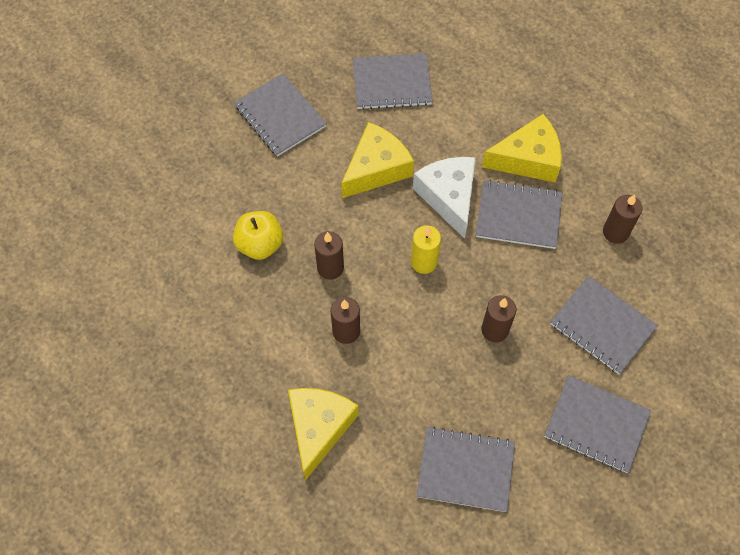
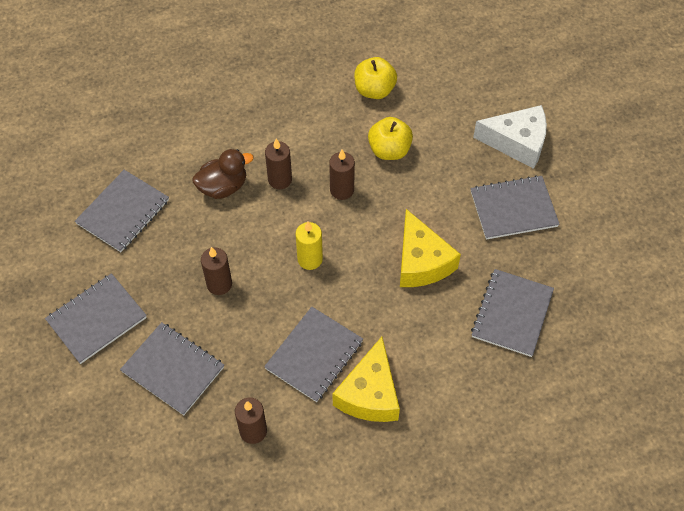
camera: 115 degrees right, 5 degrees down
(186, 290) = (374, 90): none -> yellow apple
(319, 428) = (214, 133): yellow cheese -> none
(382, 383) = (223, 187): none -> brown duck
(449, 197) = (363, 307): white cheese -> white cheese (517, 142)
(602, 326) = (173, 369): grey notebook -> grey notebook turned 60 degrees clockwise

